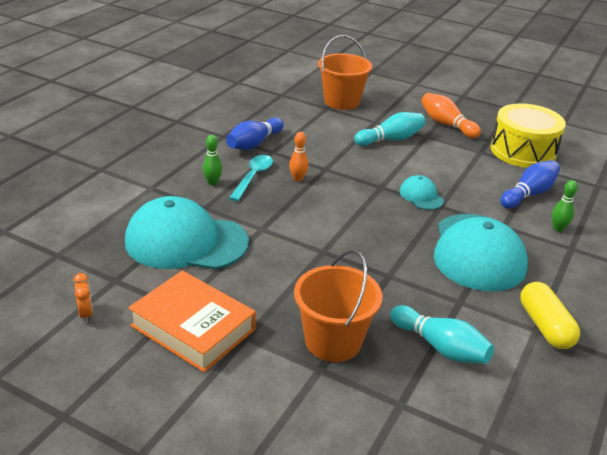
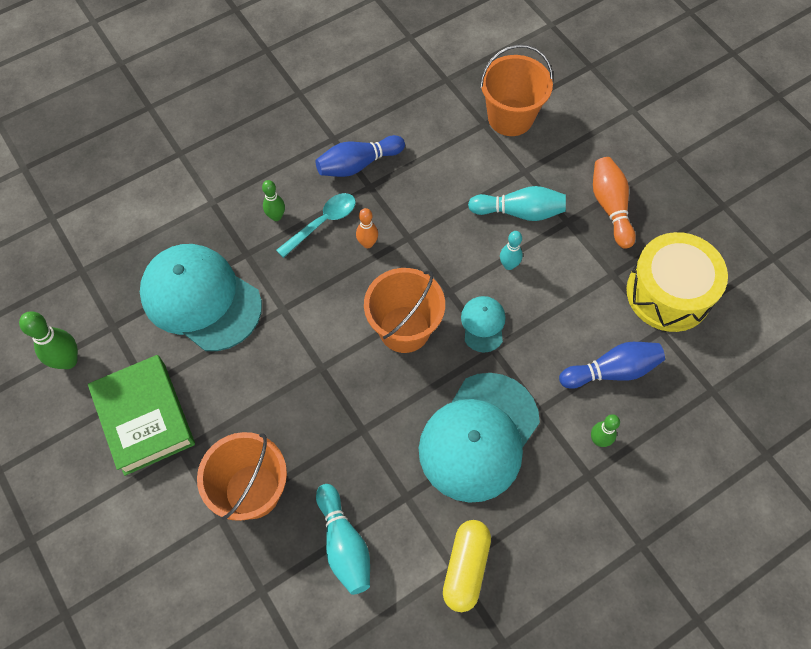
camera: 30 degrees right, 30 degrees up
(86, 314) = (68, 361): orange clock -> green bowling pin
(193, 328) = (144, 418): orange book -> green book
(367, 213) = (404, 329): none -> orange bucket
(409, 164) = (509, 265): none -> turquoise bowling pin

